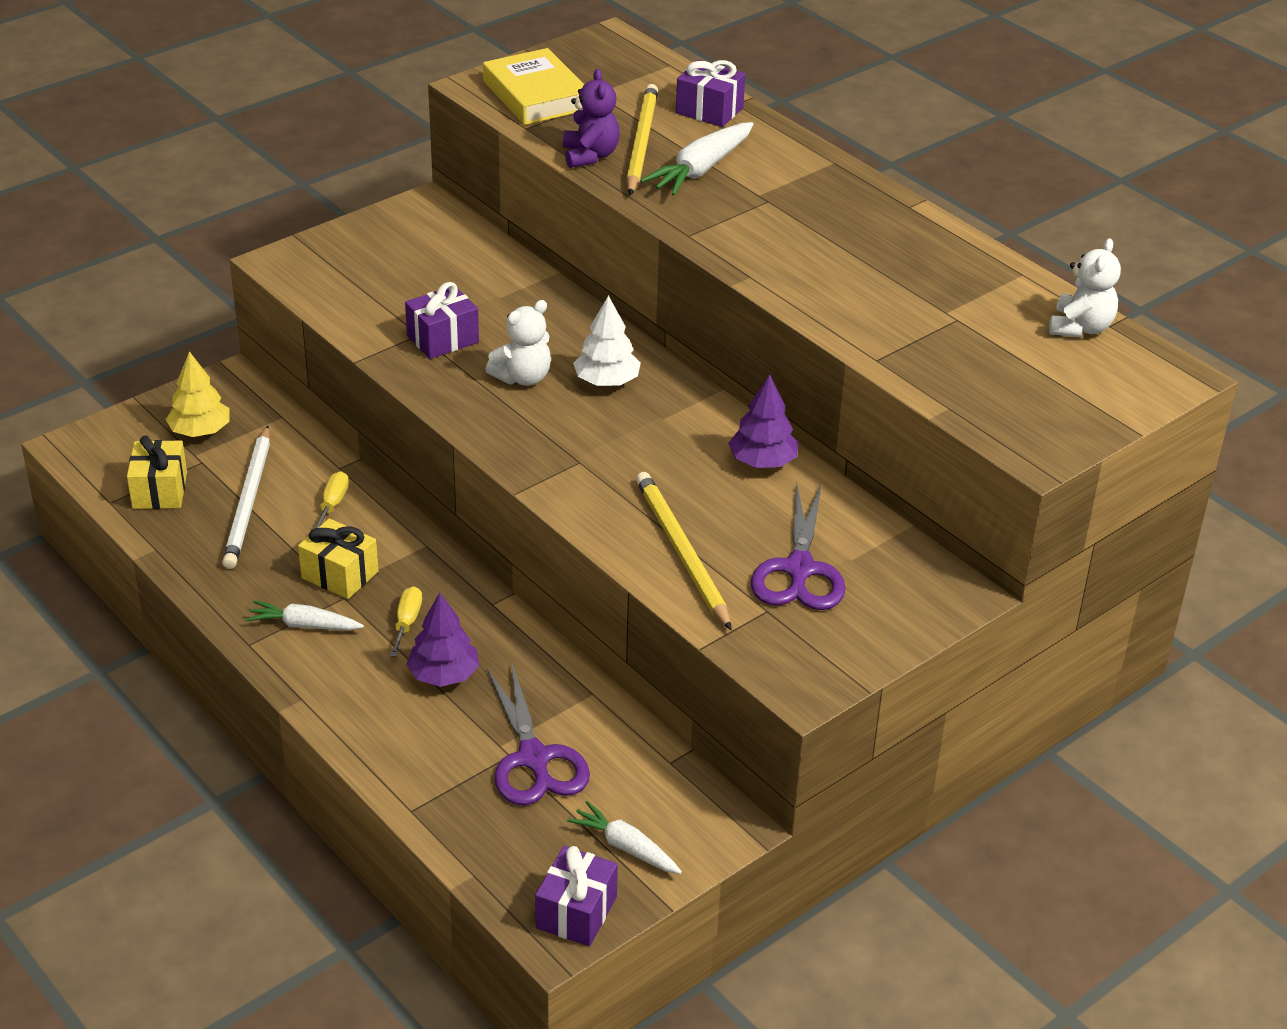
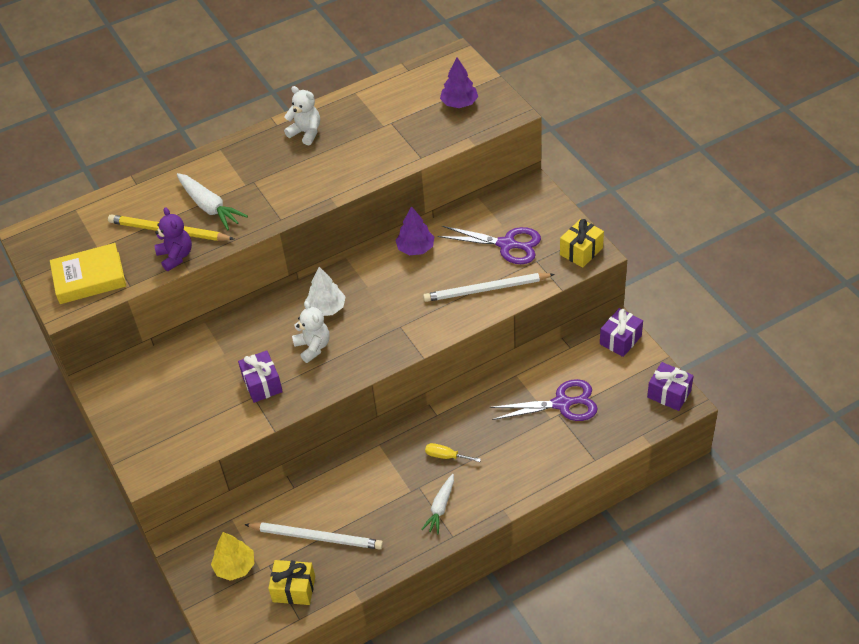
camera: 75 degrees left, 10 degrees up
(333, 504) = (330, 491): yellow screwdriver -> none
(340, 575) = (398, 489): yellow gift -> yellow gift (581, 251)
(443, 675) = (493, 440): purple tree -> purple tree (459, 103)
(590, 156) = (176, 256): purple teddy bear -> purple teddy bear turned 60 degrees clockwise
(625, 847) = (627, 371): white carrot -> none
(681, 552) = (486, 289): yellow pencil -> white pencil
(709, 111) = (141, 196): purple gift -> purple gift (620, 340)
(1080, 328) = (408, 80): white teddy bear -> white teddy bear (306, 133)

